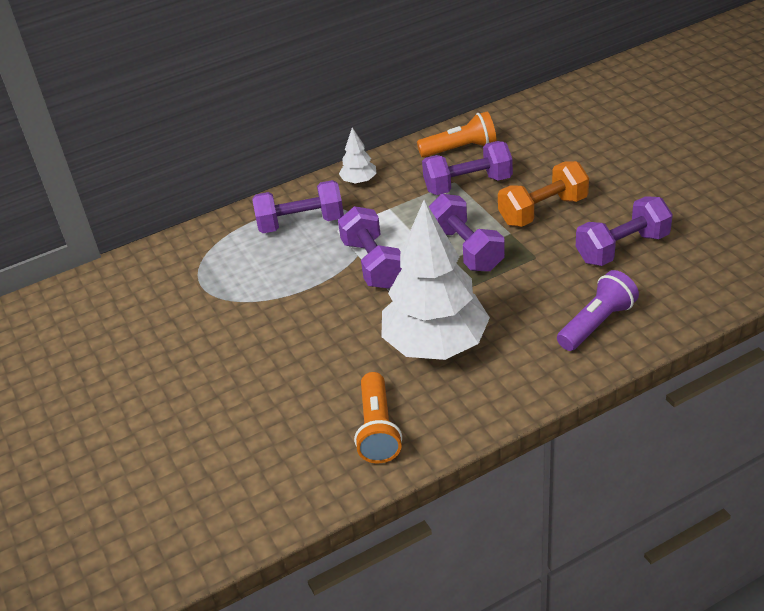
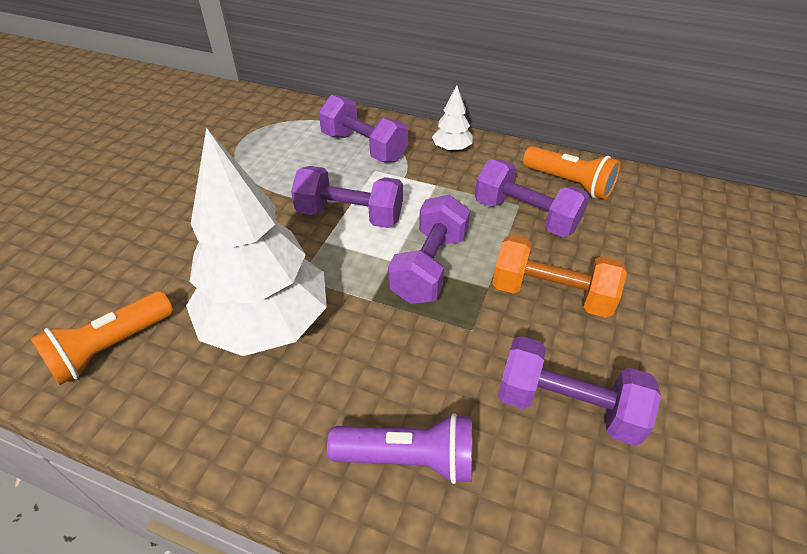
camera: 45 degrees right, 5 degrees up
(373, 264) = (350, 215): purple dumbbell -> purple dumbbell turned 75 degrees clockwise

